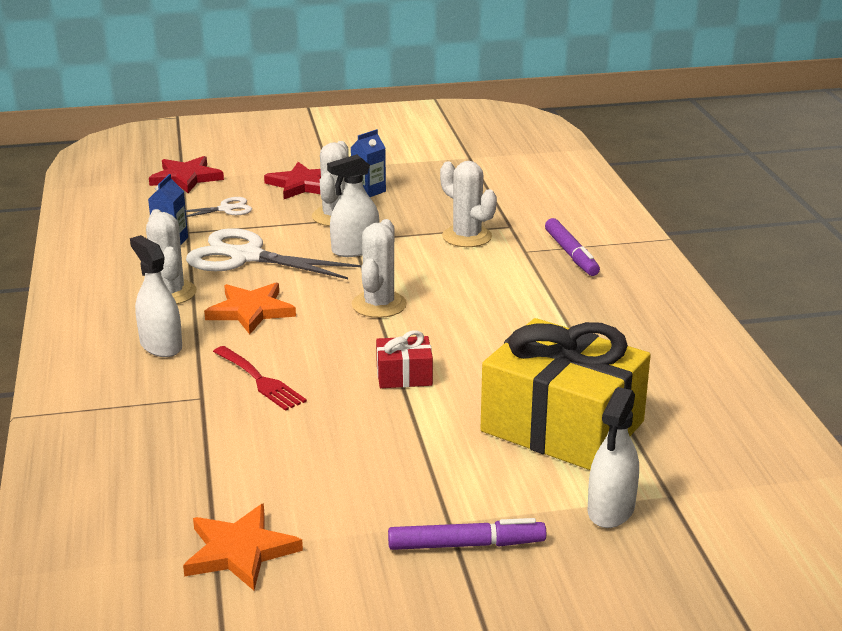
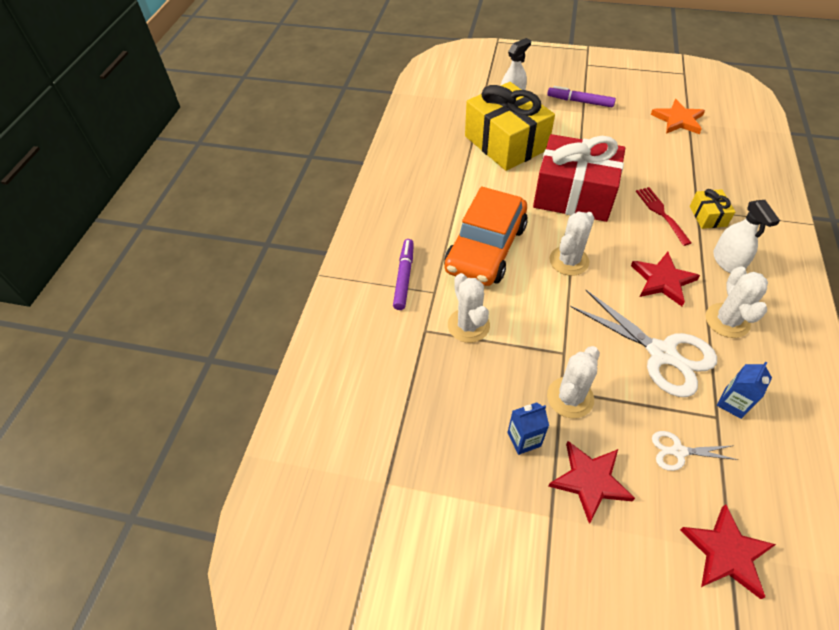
camera: 155 degrees left, 25 degrees up
(185, 392) = (707, 216): none -> yellow gift
(251, 311) = (662, 280): orange star -> red star
(355, 250) = (567, 335): white spray bottle -> none
(404, 376) = (574, 195): red gift -> red gift, size x2.33
(494, 295) = (486, 248): none -> orange car

